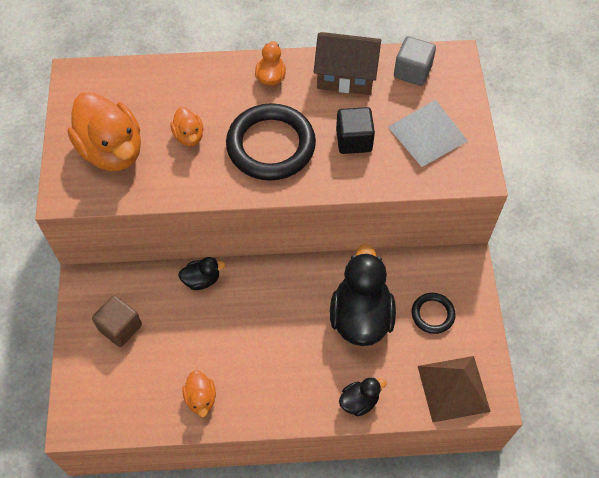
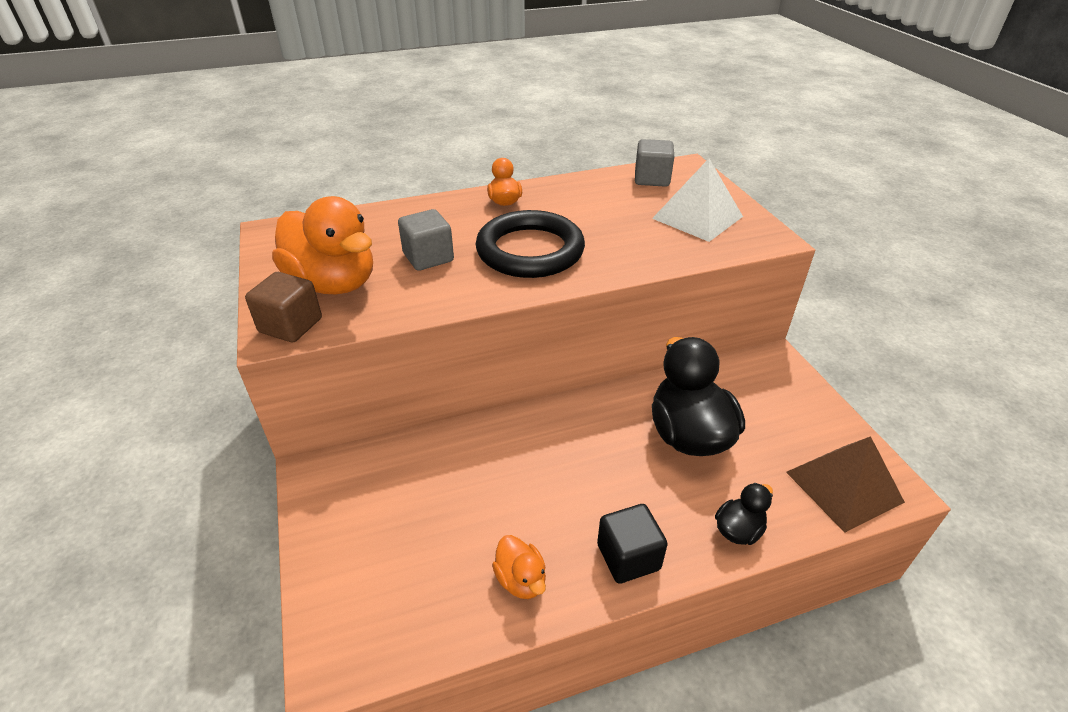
camera: 15 degrees left, 20 degrees down
(120, 327) = (376, 515): brown cube -> brown cube (290, 325)
(189, 136) = (428, 257): orange duck -> grey cube
(202, 280) = (473, 437): black duck -> none
(346, 76) = (585, 190): brown house -> none
(354, 140) = (622, 233): black cube -> black cube (628, 557)
(432, 314) = (770, 414): black ring -> none

